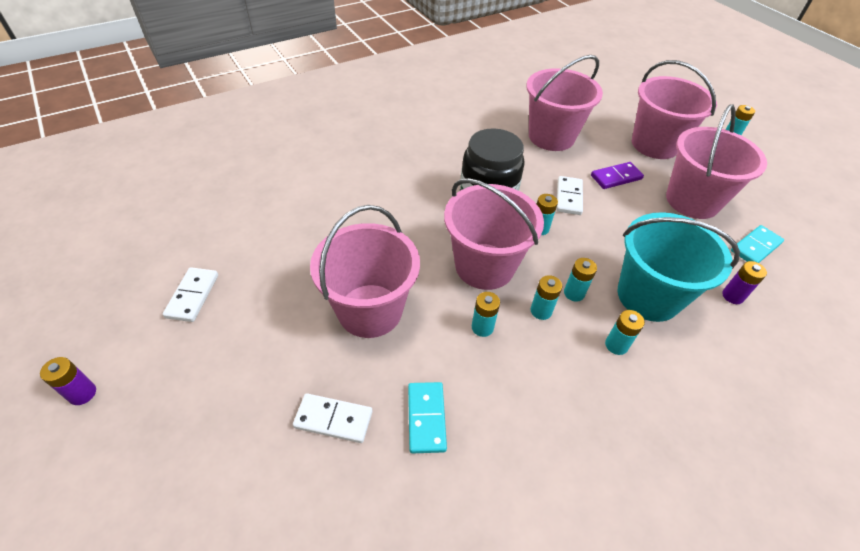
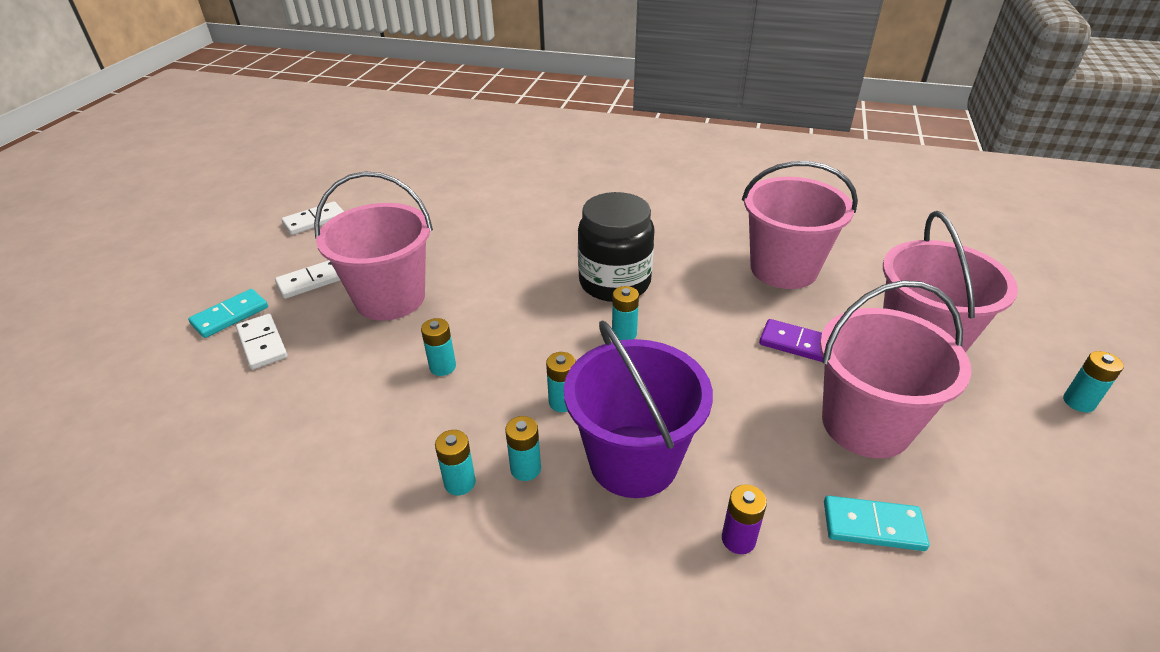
camera: 50 degrees right, 10 degrees down
(82, 393) = (193, 236): purple battery -> none
(426, 418) = (307, 389): turquoise domino -> turquoise domino (230, 316)
(484, 266) = (522, 328): pink bucket -> none
(541, 311) = (508, 392): turquoise battery -> turquoise battery (460, 482)
(568, 197) = (704, 328): white domino -> white domino (312, 281)
(648, 296) = (633, 460): turquoise bucket -> purple bucket

